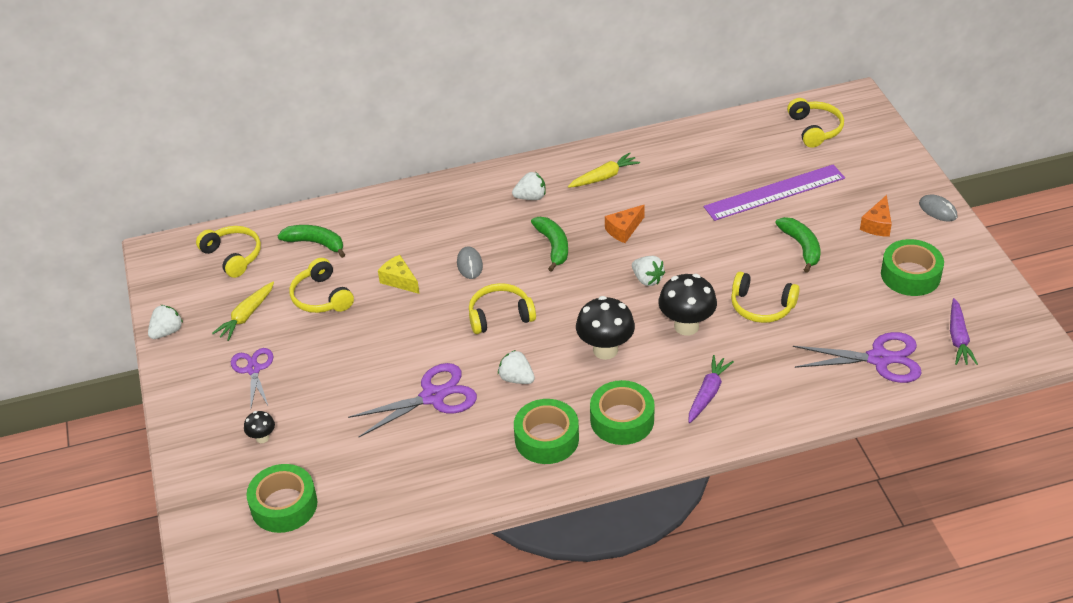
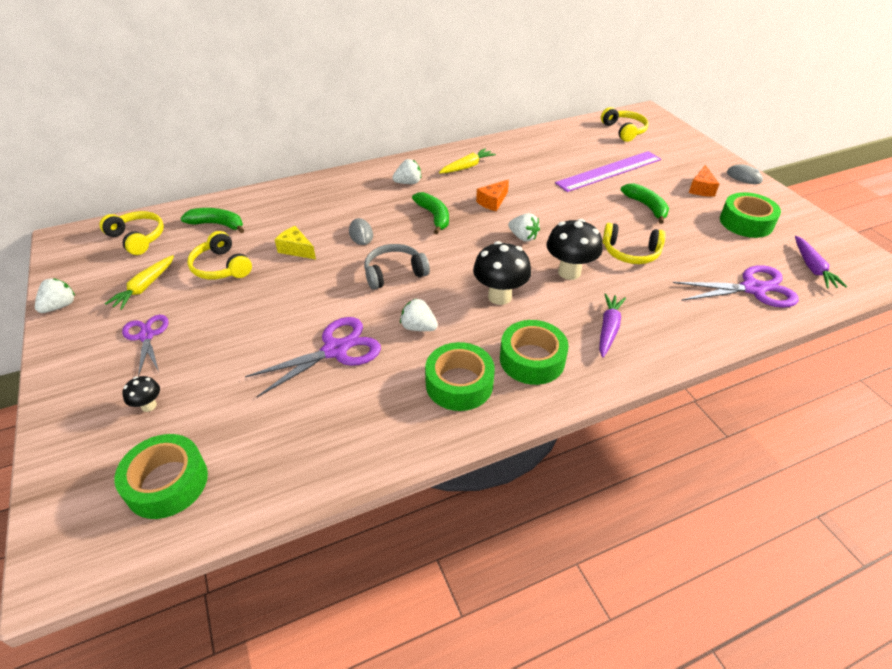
camera: 10 degrees left, 0 degrees up
(500, 316) = (394, 273): yellow headphones -> grey headphones

